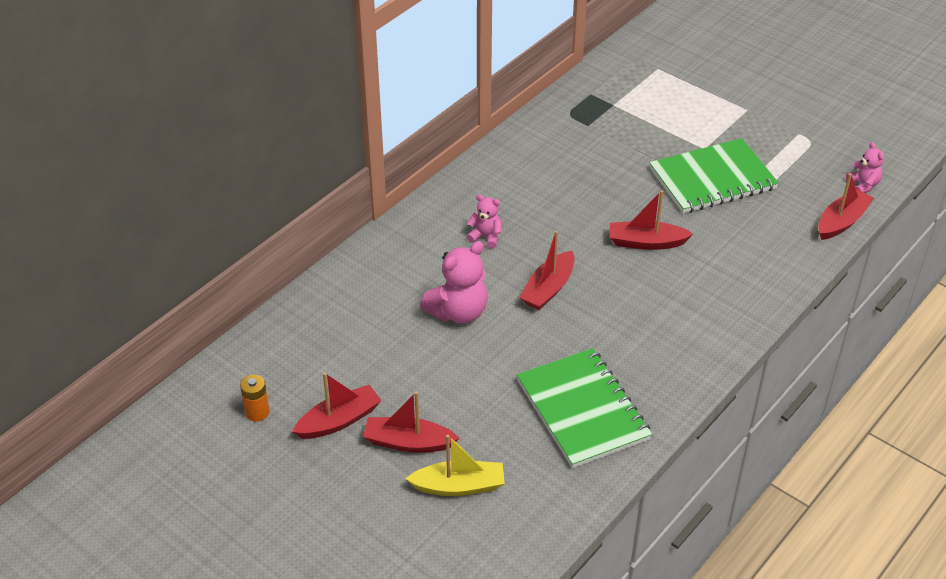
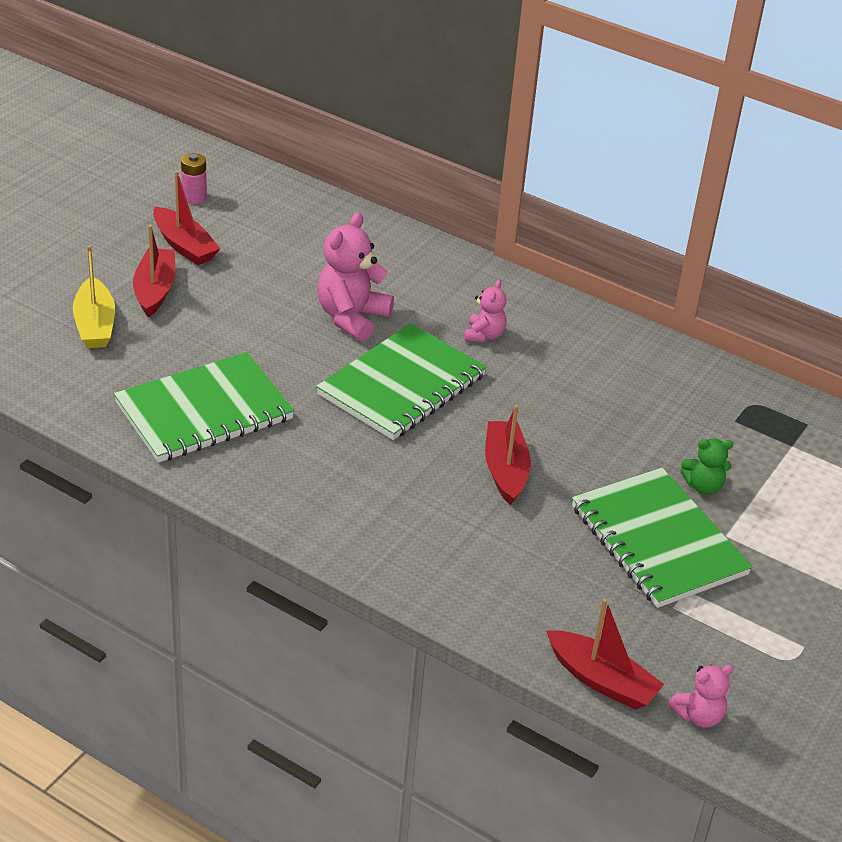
camera: 80 degrees right, 5 degrees down
(257, 412) = (194, 198): orange battery -> pink battery
(458, 312) = (352, 318): pink teddy bear -> pink teddy bear turned 75 degrees clockwise
(548, 289) = (402, 385): red boat -> green notebook
(657, 150) = (703, 486): none -> green teddy bear

